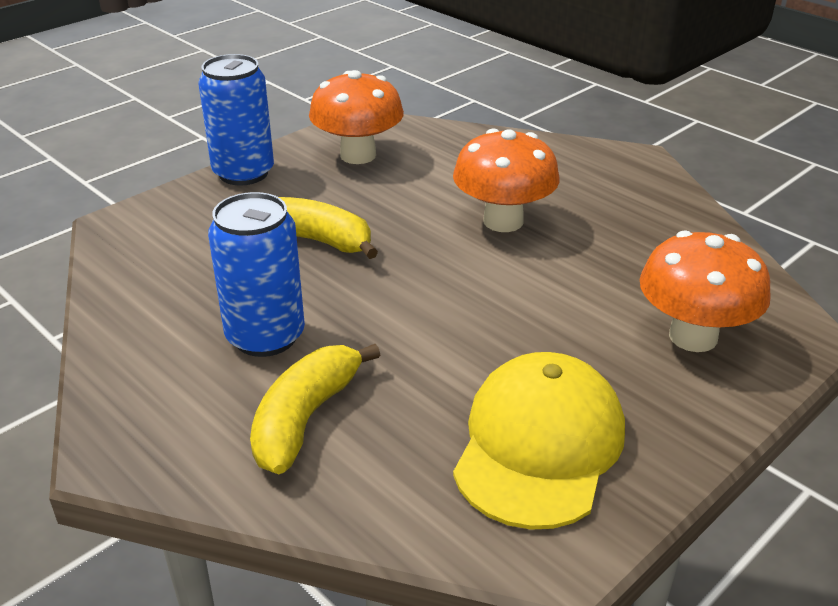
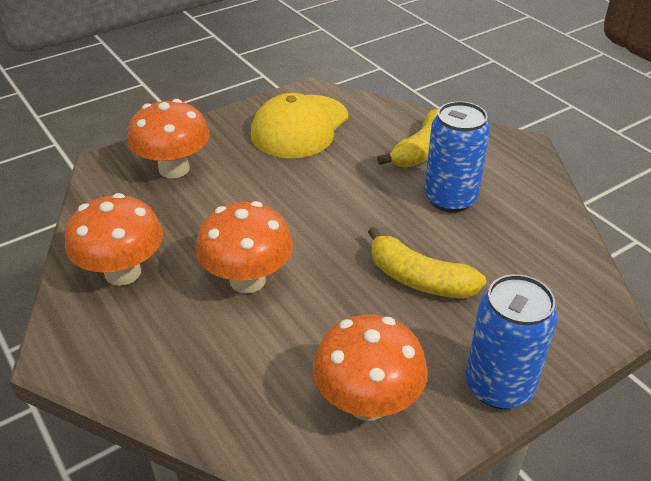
camera: 170 degrees left, 5 degrees up
(641, 214) = (123, 273): none -> orange mushroom

